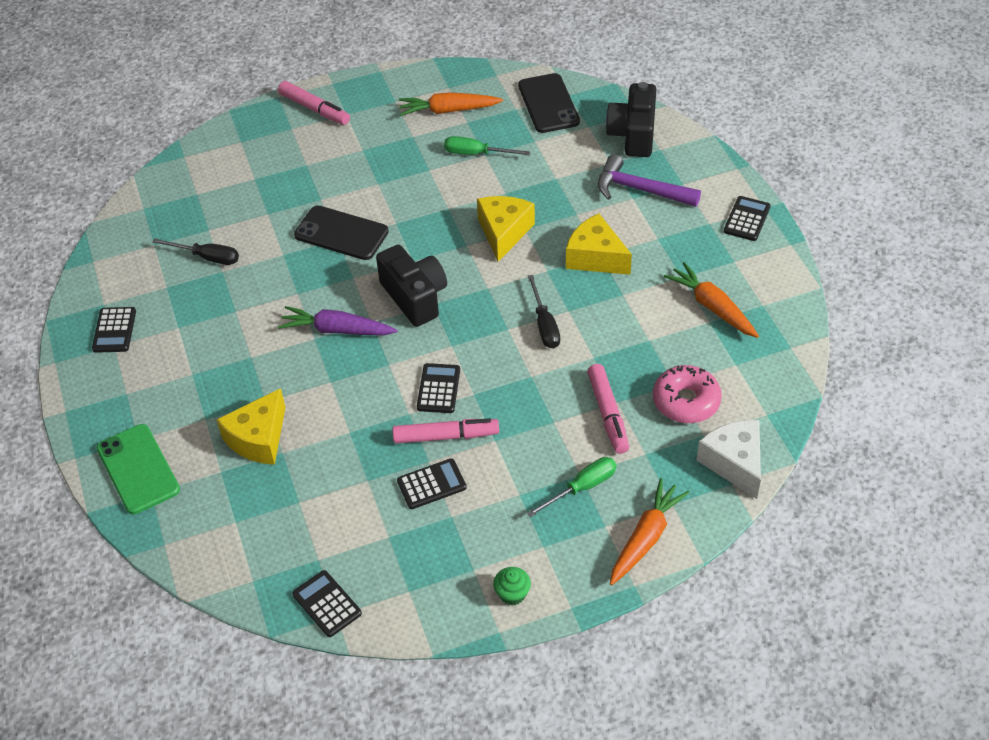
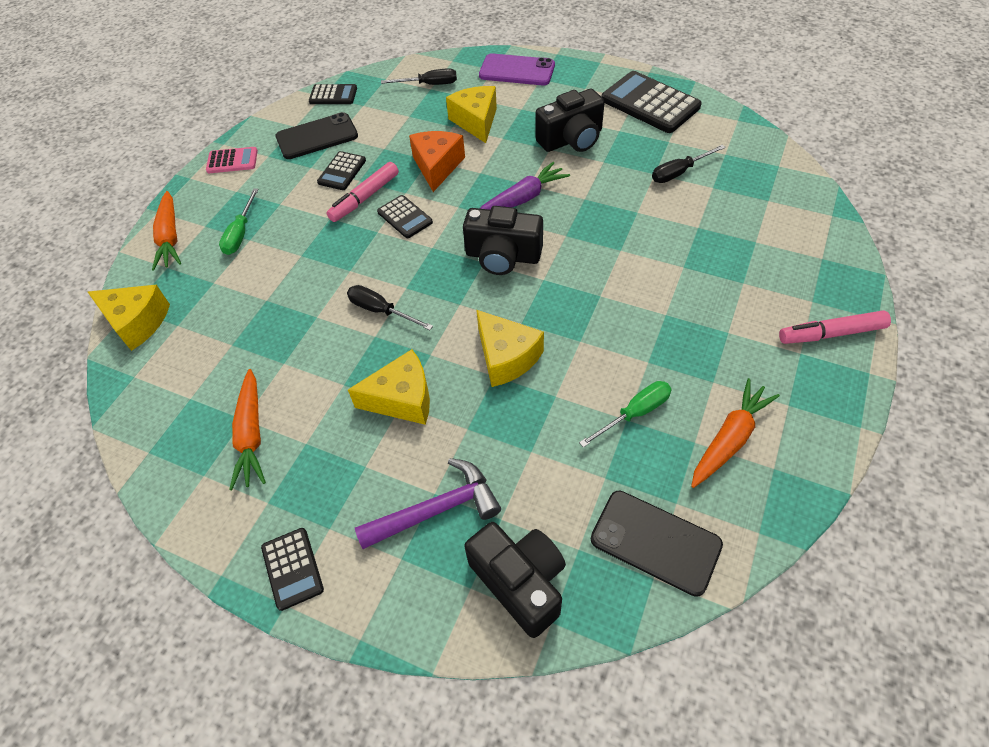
camera: 135 degrees right, 5 degrees up
(114, 330) = (650, 103): black calculator -> black calculator, size x1.85
(138, 469) = (517, 70): green phone -> purple phone
(223, 350) = (571, 139): none -> black camera
(229, 528) = (429, 84): none -> black screwdriver
(341, 233) = (624, 255): black phone -> black phone (317, 137)
(353, 417) = (437, 166): none -> orange cheese
(512, 594) = (232, 161): green cupcake -> pink calculator
(608, 414) = (265, 287): pink marker -> none
(686, 401) = (211, 338): pink donut -> none
(712, 307) = (251, 435): orange carrot -> orange carrot turned 75 degrees clockwise
(734, 463) = (137, 322): white cheese -> yellow cheese

